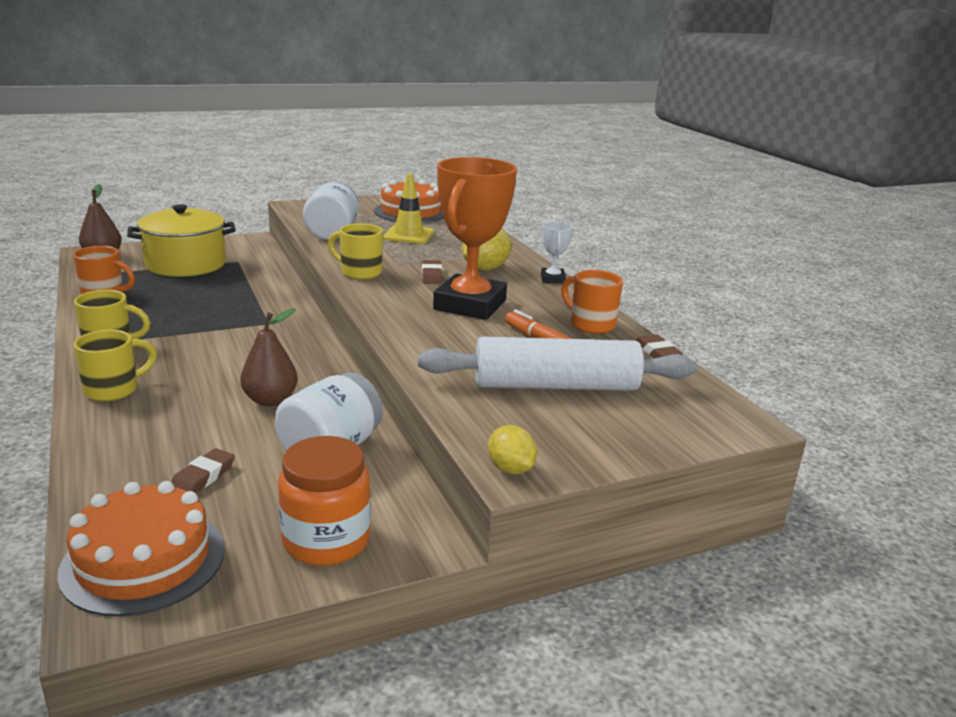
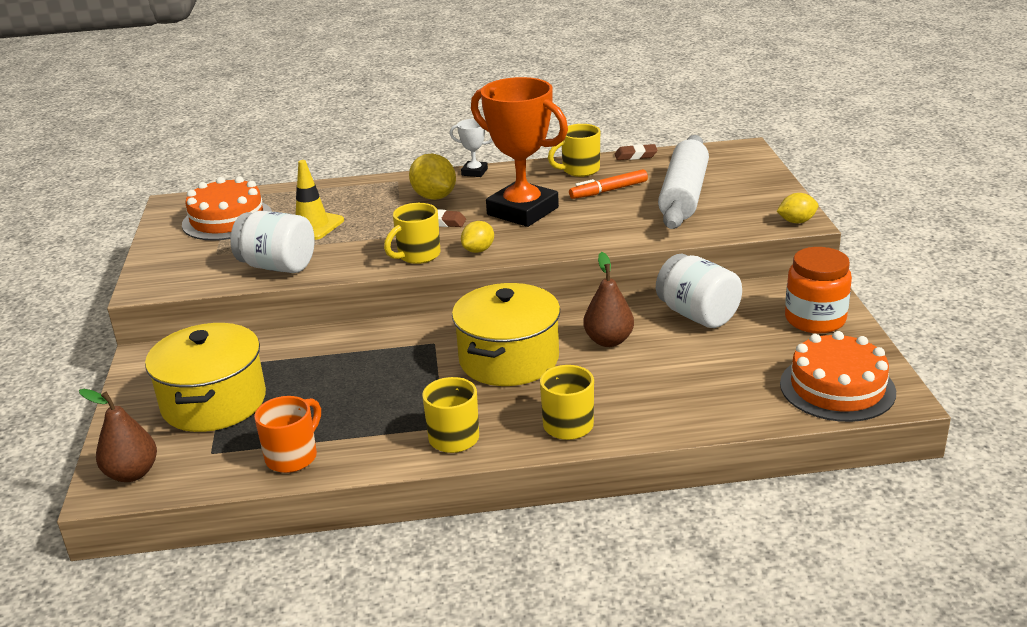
camera: 70 degrees left, 5 degrees up
(203, 477) = (731, 369): brown eraser -> none
(236, 355) = (509, 359): none -> yellow pot
(375, 293) = (478, 250): none -> yellow lemon
(591, 324) = (579, 170): orange mug -> yellow mug

